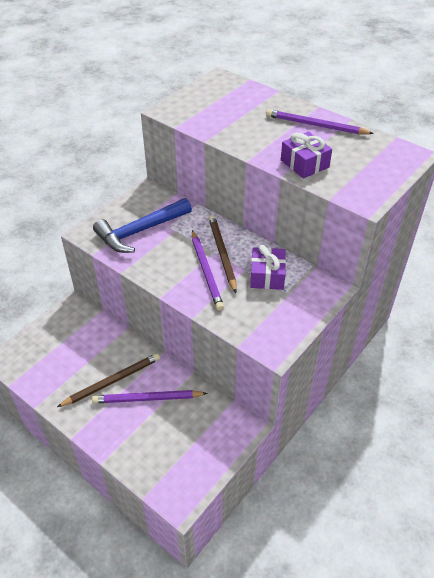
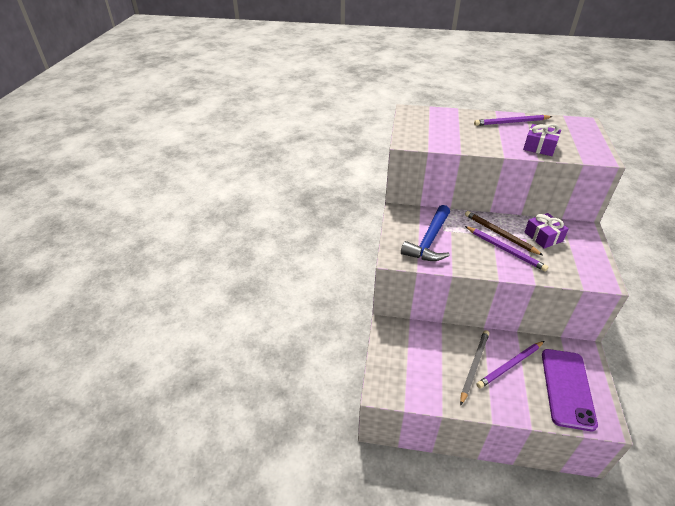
camera: 30 degrees left, 5 degrees down
(112, 381) = (474, 366): brown pencil -> grey pencil
(179, 449) = (567, 388): none -> purple phone

